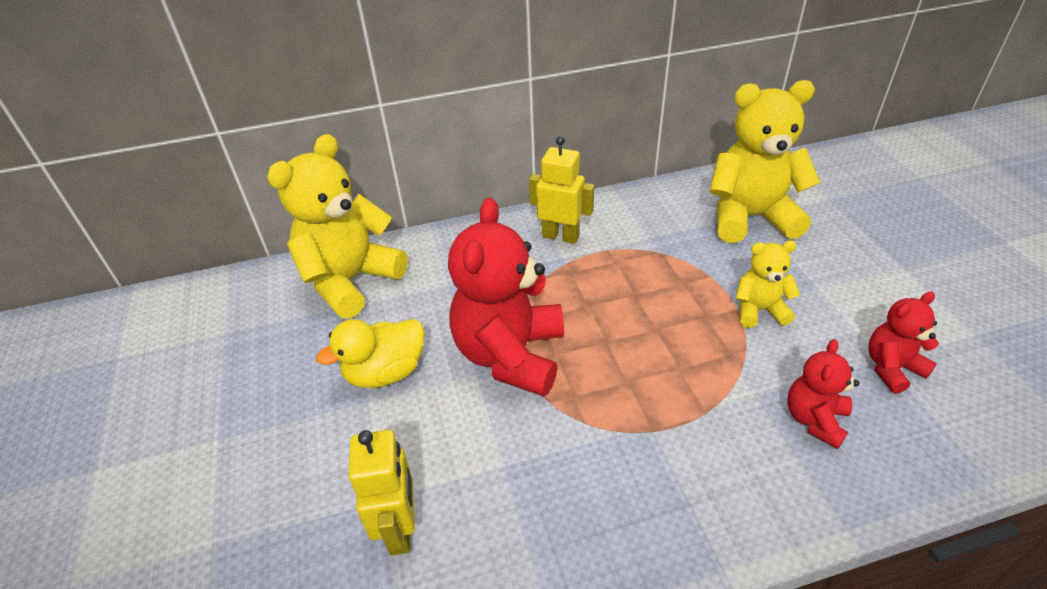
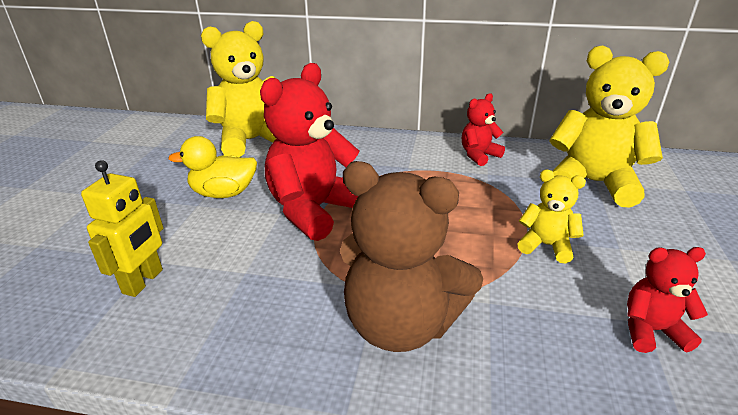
camera: 25 degrees right, 10 degrees down
(560, 236) = (418, 154): yellow robot -> none
(700, 455) = (401, 324): none -> brown teddy bear
(814, 419) = (532, 340): red teddy bear -> red teddy bear (479, 155)

